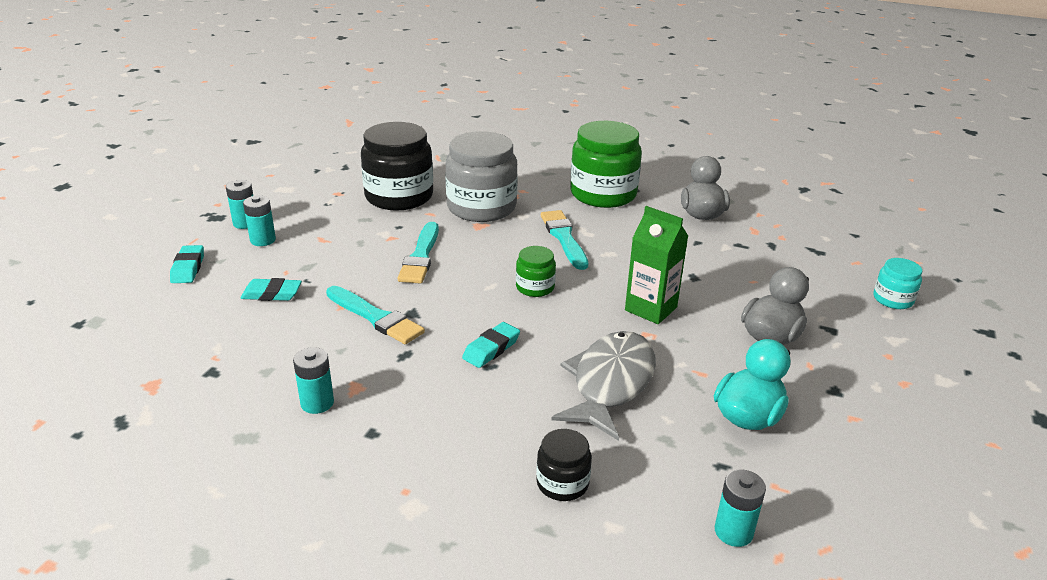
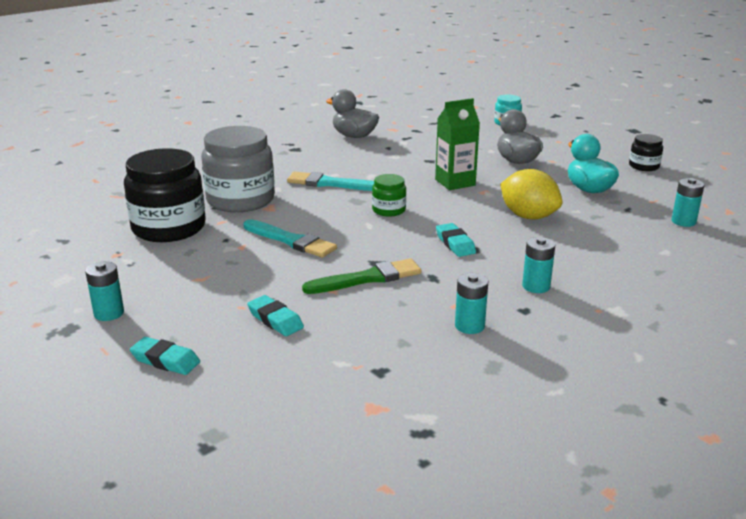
camera: 60 degrees left, 5 degrees down
(263, 240) = (161, 309): turquoise battery -> turquoise battery (536, 286)
(272, 294) = (275, 320): turquoise eraser -> turquoise eraser turned 75 degrees counterclockwise
(376, 317) = (367, 278): turquoise brush -> green brush
(562, 483) = (619, 256): black jar -> black jar (644, 166)
(603, 194) = (282, 155): green jar -> none
(610, 383) = (528, 216): grey fish -> yellow lemon

